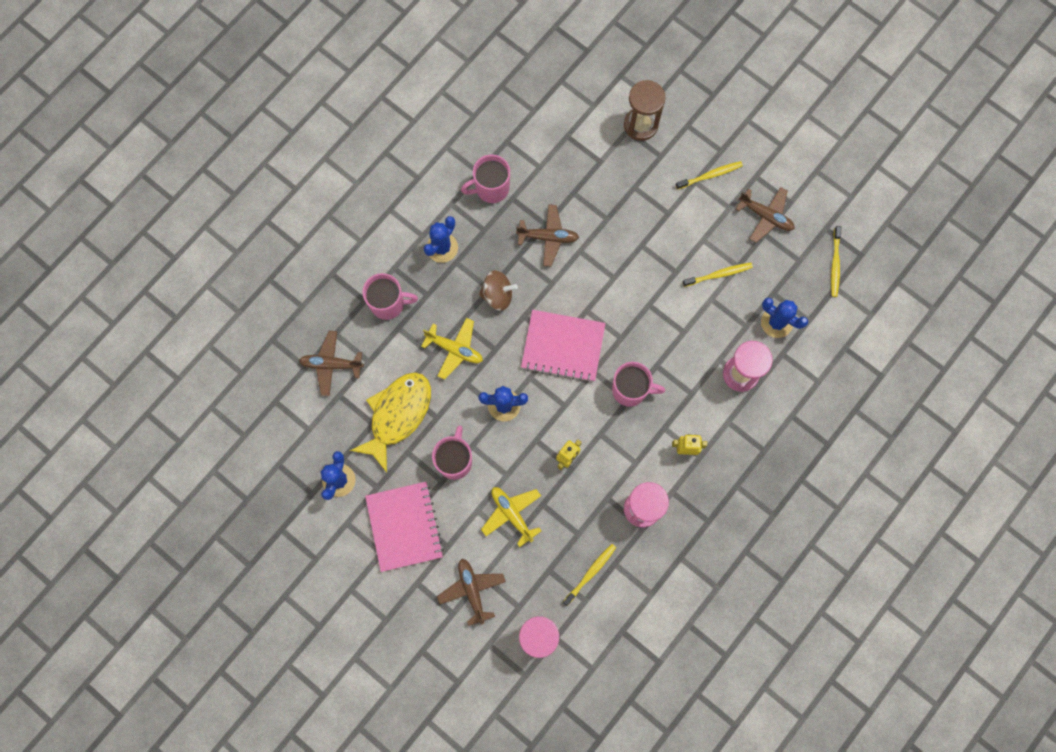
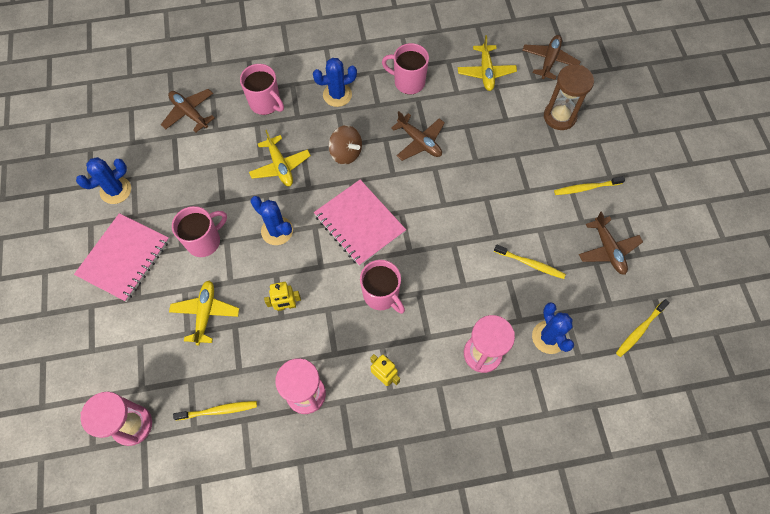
camera: 40 degrees right, 10 degrees down
(397, 415) = (198, 179): yellow fish -> none
(472, 590) = (122, 345): brown plane -> brown plane (549, 61)
(547, 128) = (486, 72): none -> yellow plane
(710, 175) = (586, 188): yellow toothbrush -> yellow toothbrush turned 150 degrees clockwise

